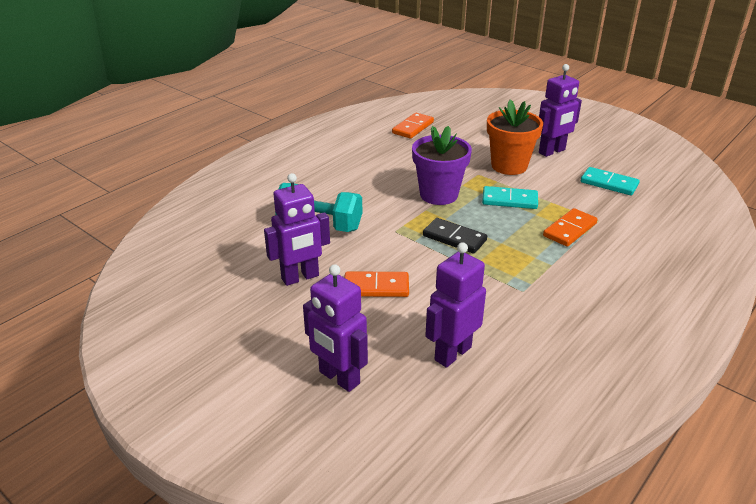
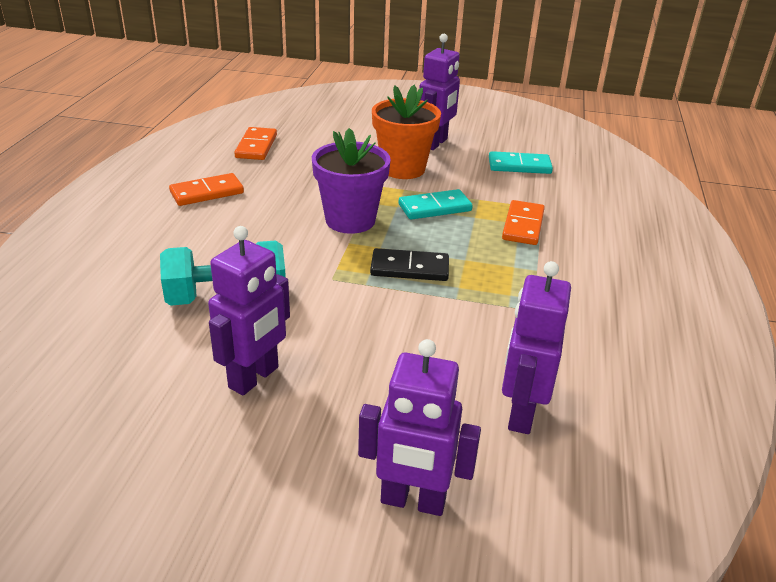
camera: 30 degrees left, 0 degrees up
(376, 287) = (365, 358): orange domino -> orange domino (207, 192)

